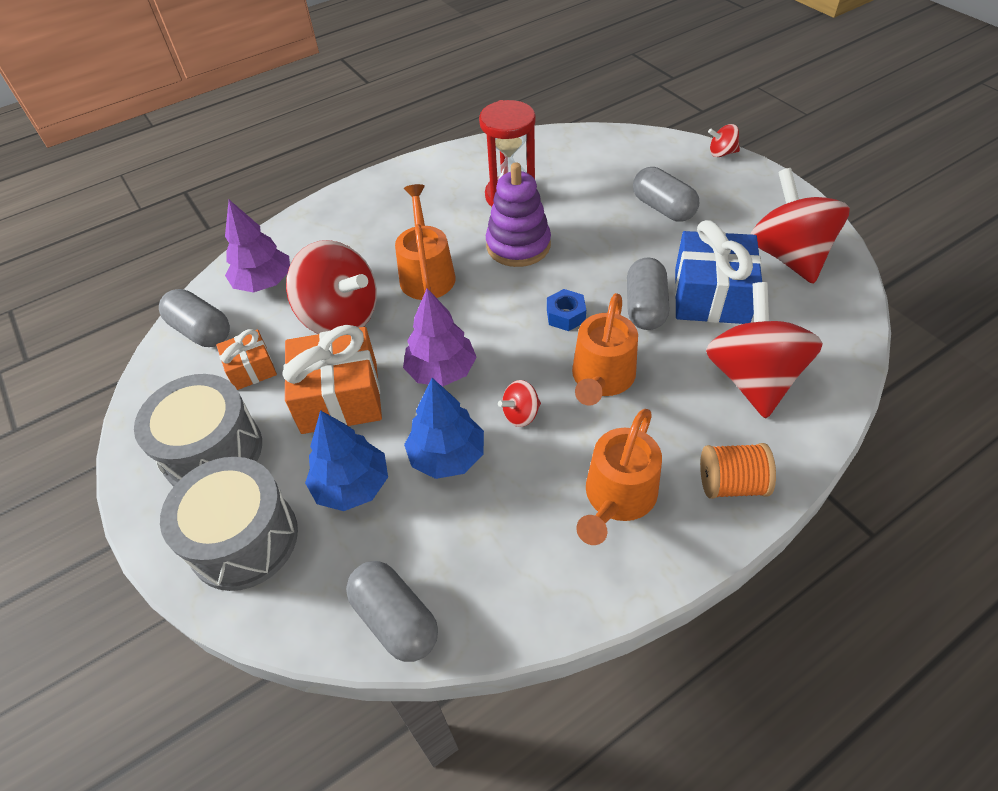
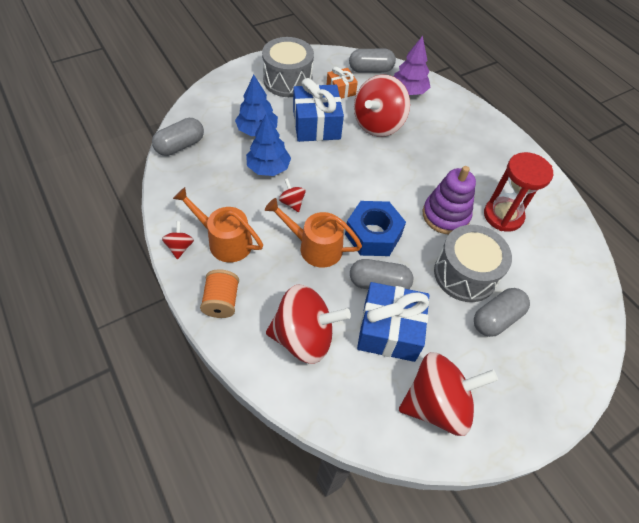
camera: 85 degrees right, 5 degrees up
(201, 331) = (370, 70): grey capsule -> grey capsule turned 45 degrees clockwise
(244, 539) = (235, 94): grey drum -> grey drum (465, 274)
(340, 397) = (316, 125): orange gift -> blue gift
(426, 274) = (415, 164): orange watering can -> none
(441, 371) = (330, 168): purple tree -> none
(566, 315) = (373, 235): blue nut -> blue nut, size x1.94
(721, 153) = (586, 387): red spinning top -> red spinning top (180, 247)

